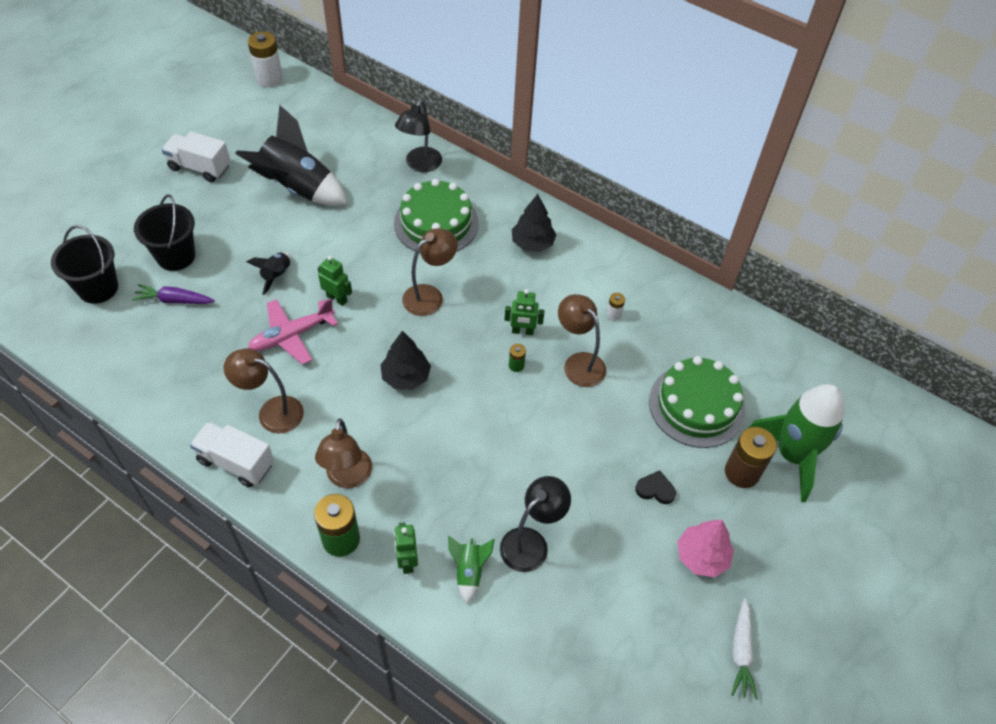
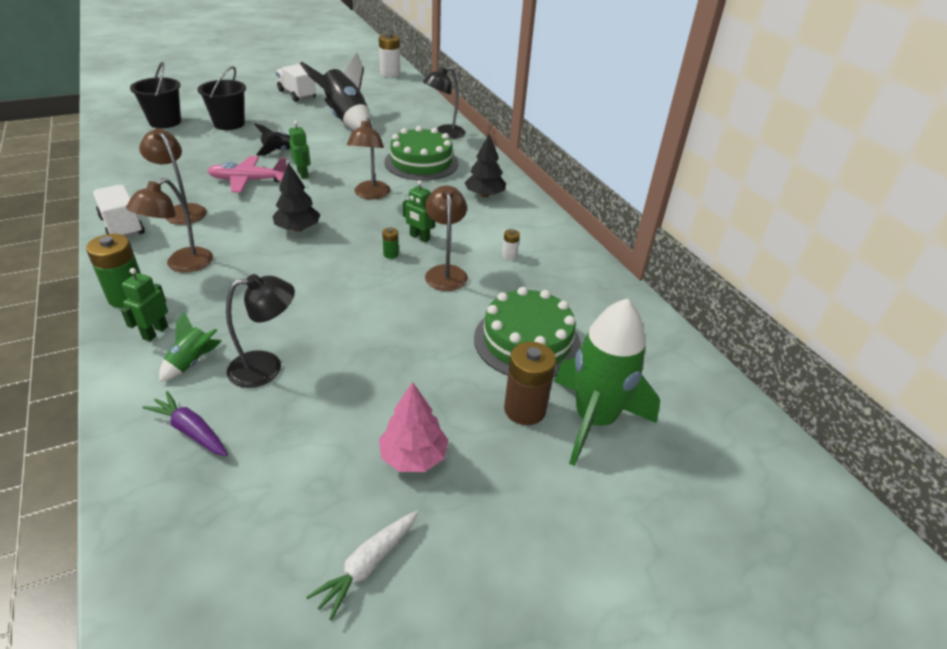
camera: 30 degrees right, 15 degrees down
(174, 300) = (200, 141): purple carrot -> purple carrot (191, 431)
(430, 295) = (371, 195): brown lamp -> brown lamp turned 105 degrees clockwise
(655, 489) = (422, 383): black heart -> none

